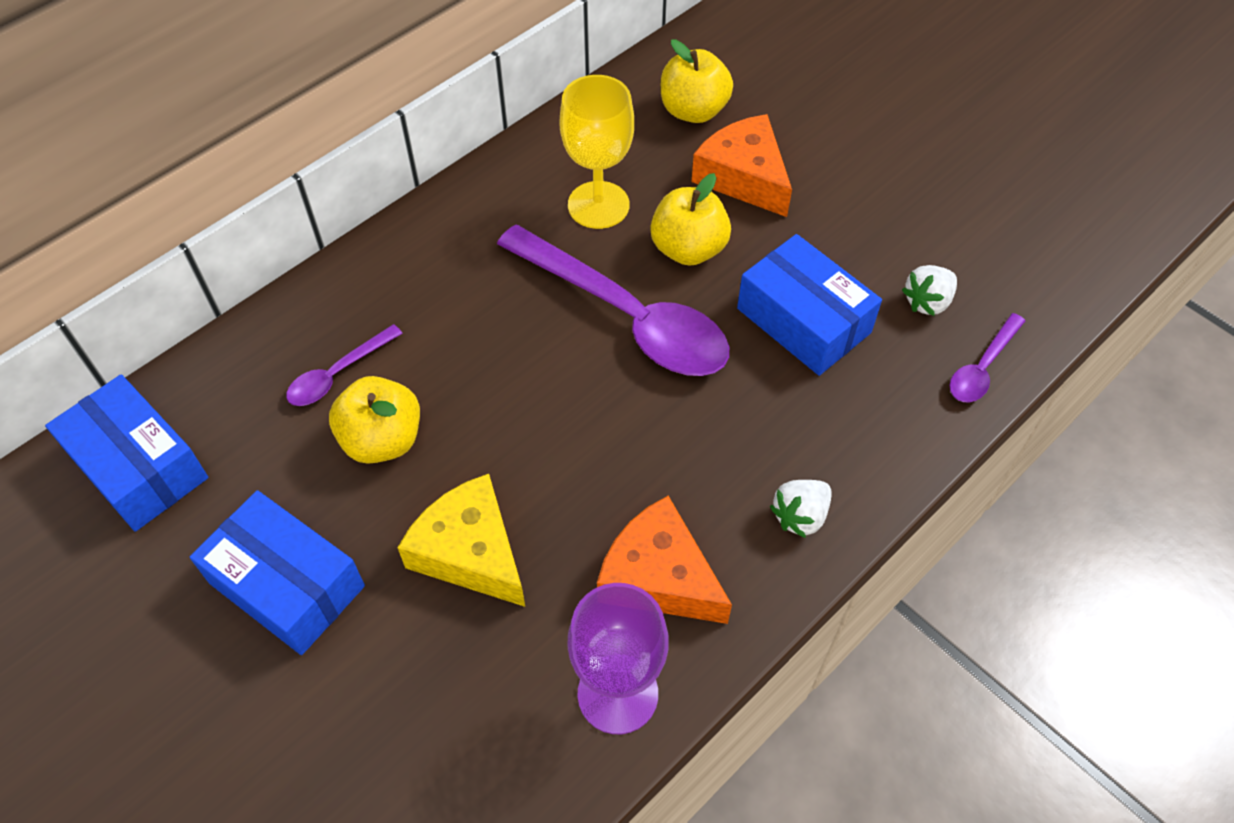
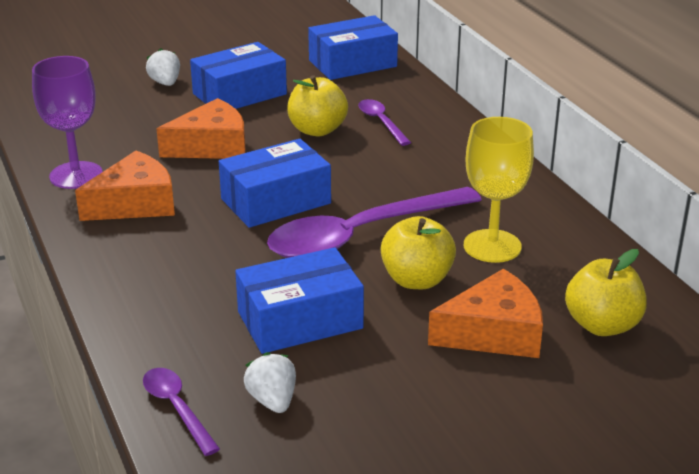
camera: 110 degrees right, 25 degrees down
(471, 552) = (211, 146): yellow cheese -> orange cheese
(587, 421) = (276, 201): none -> blue box
(800, 516) = (126, 268): white strawberry -> white strawberry (165, 83)

